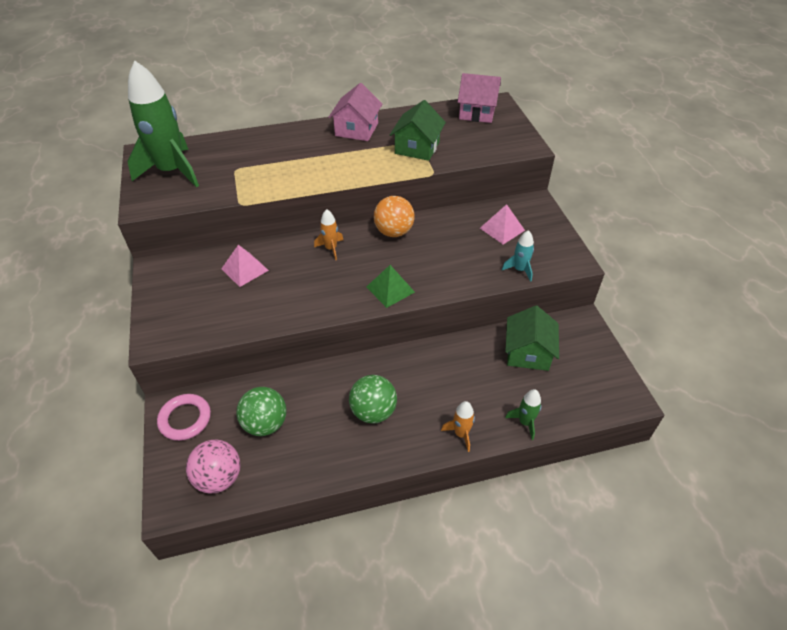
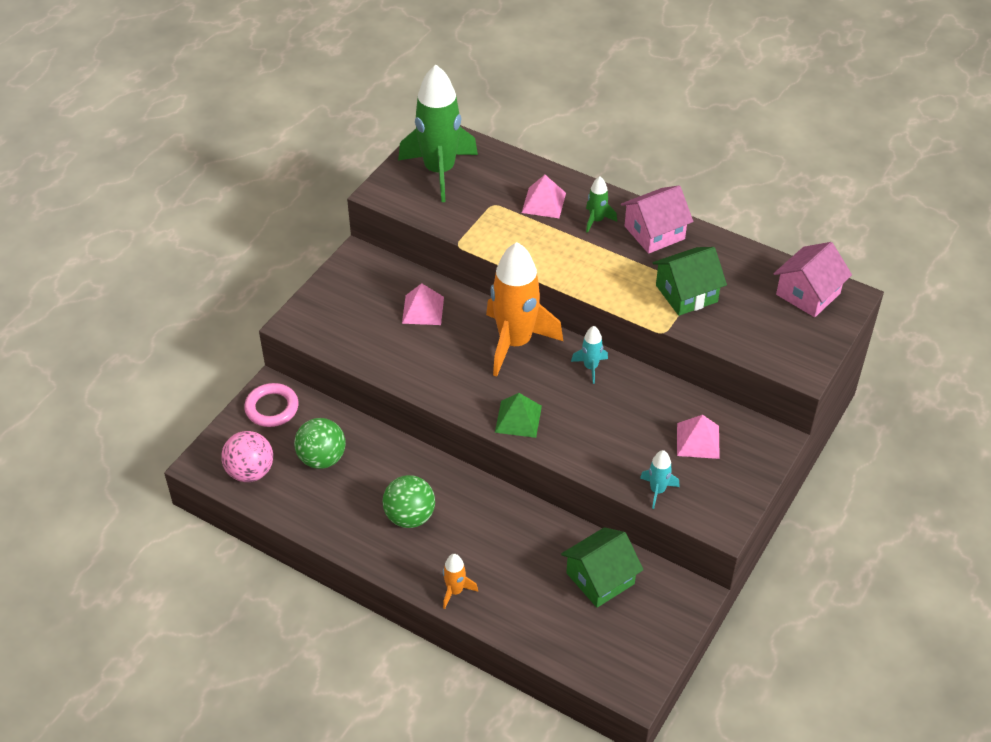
camera: 45 degrees right, 0 degrees up
(268, 150) = (543, 202): none -> pink pyramid
(331, 248) = (515, 342): orange rocket -> orange rocket, size x2.31
(394, 232) = (590, 367): orange ball -> turquoise rocket
(477, 112) = (808, 294): pink house -> pink house turned 75 degrees clockwise
(525, 422) = (518, 627): green rocket -> green rocket (596, 220)

